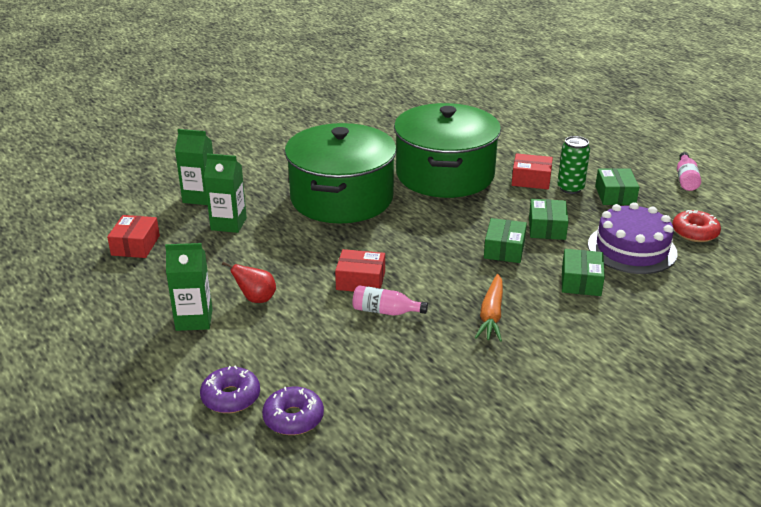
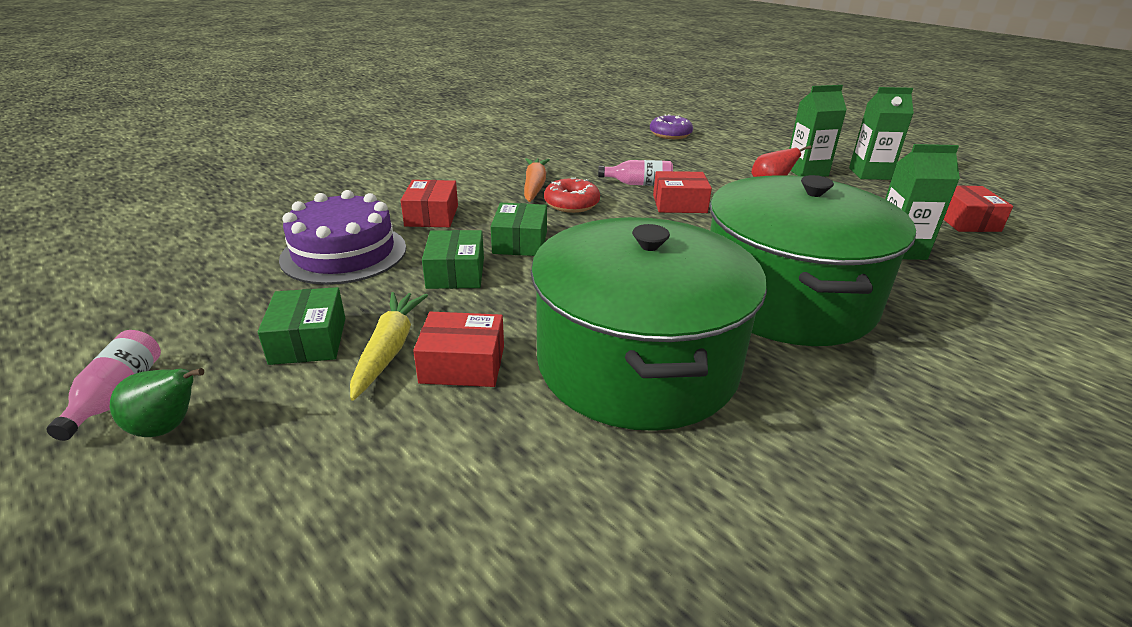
camera: 170 degrees right, 0 degrees up
(200, 197) = (998, 284): green carton -> green carton (869, 173)
(231, 397) = (722, 140): purple donut -> none
(570, 188) = (389, 349): green can -> yellow carrot
(581, 281) = (432, 216): green box -> red box
(649, 167) = (168, 427): none -> green pear
(694, 233) = (227, 281): red donut -> red donut (571, 204)

